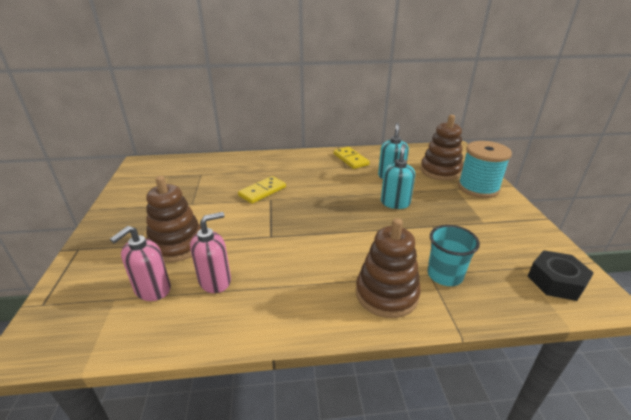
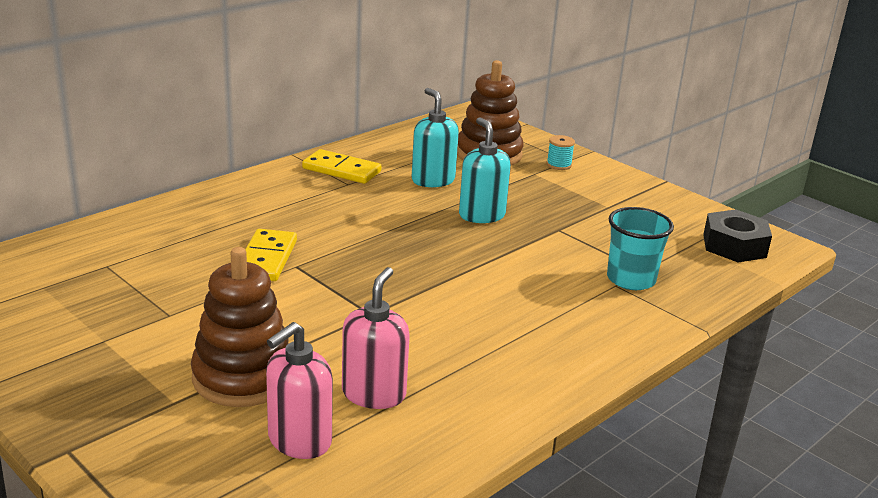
camera: 40 degrees left, 5 degrees down
(152, 290) = (299, 441): pink soap dispenser -> pink soap dispenser turned 45 degrees clockwise
(386, 294) = (595, 322): brown stacking toy -> none
(478, 188) = (559, 165): turquoise spool -> turquoise spool, size x0.41

